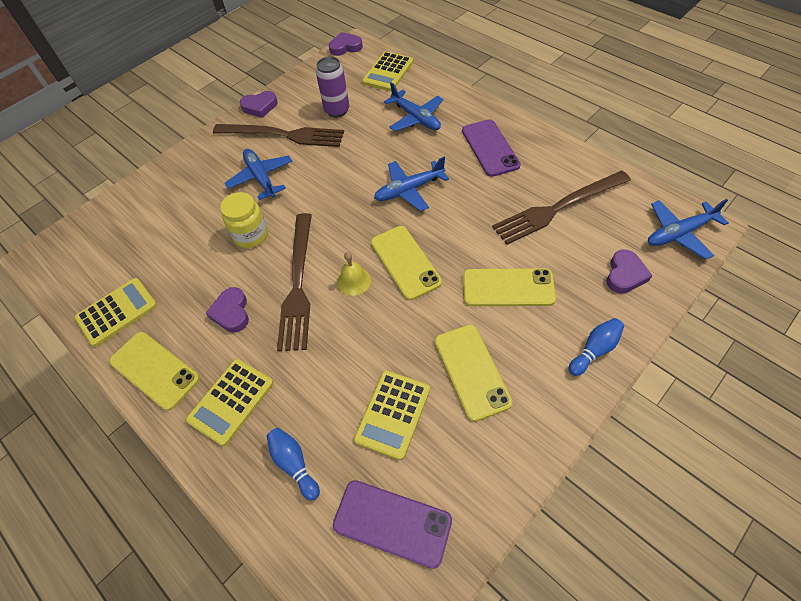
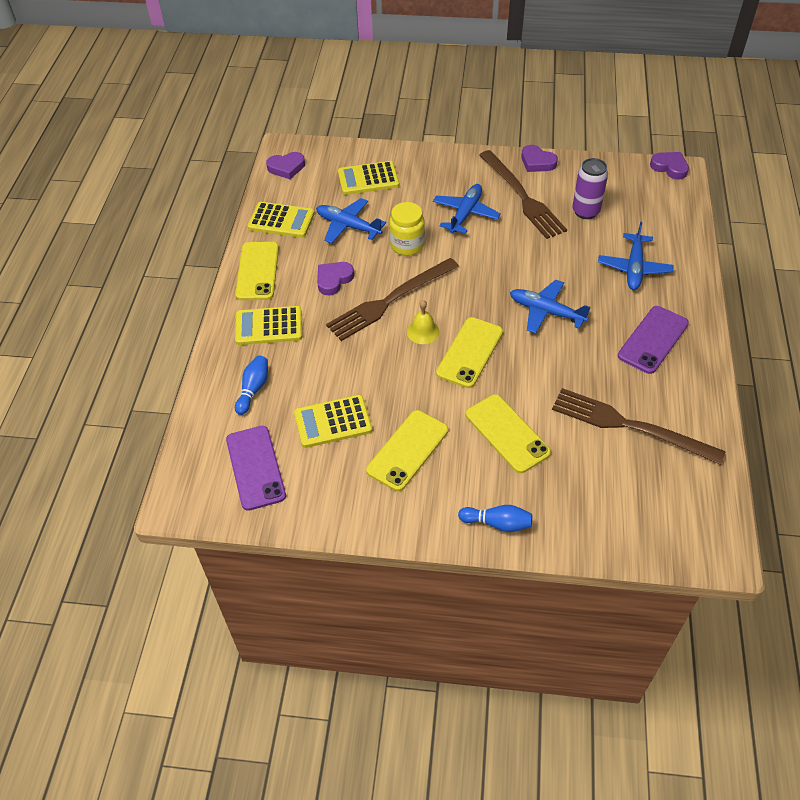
camera: 50 degrees right, 5 degrees down
(388, 72) = (670, 215): yellow calculator -> yellow calculator (368, 179)
(625, 274) = (599, 511): purple heart -> purple heart (286, 168)
(679, 233) = (691, 533): blue plane -> blue plane (348, 226)

